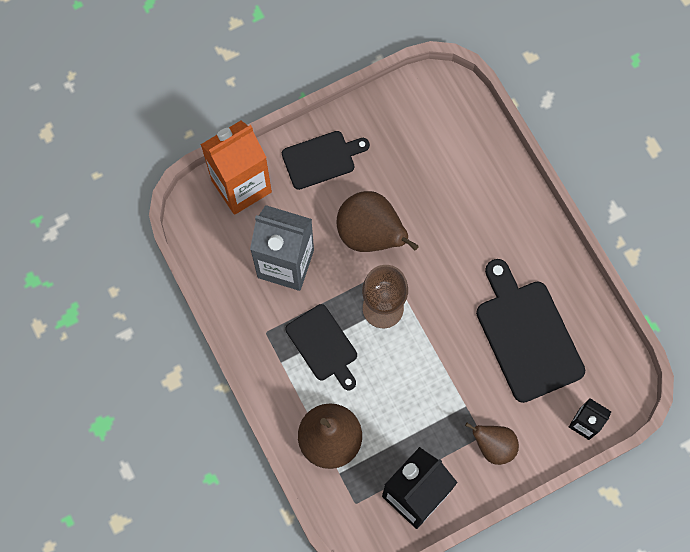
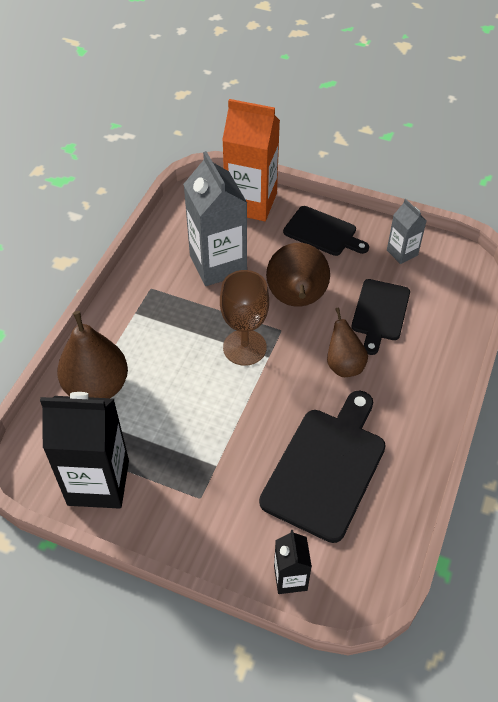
camera: 50 degrees right, 20 degrees down
(323, 345) = (174, 330): black cutting board -> black cutting board (380, 313)
(392, 120) = (402, 252): none -> grey carton
(493, 446) = (198, 514): brown pear -> brown pear (344, 365)

